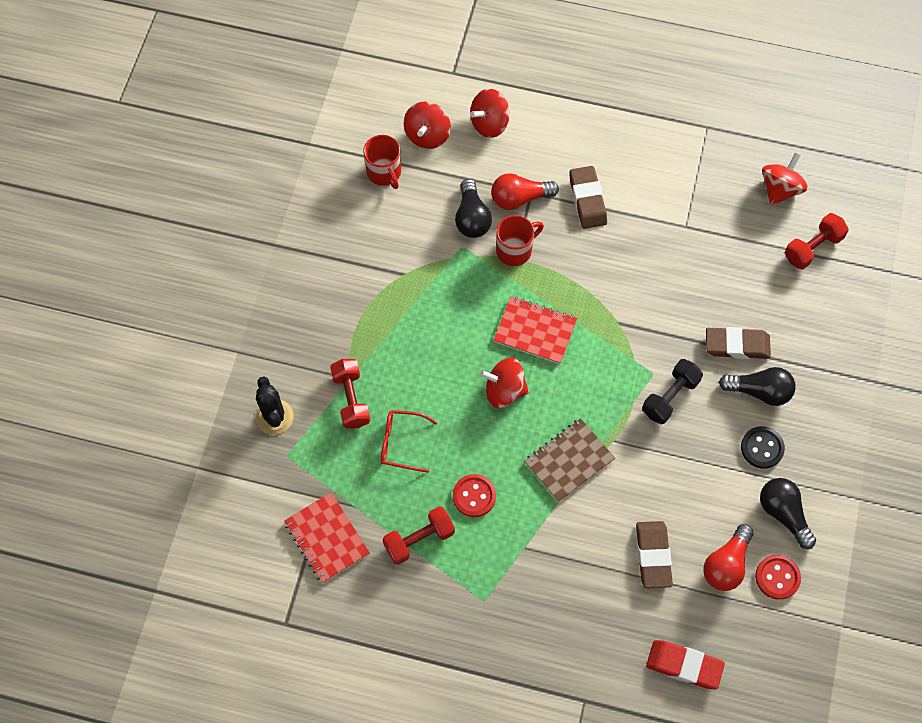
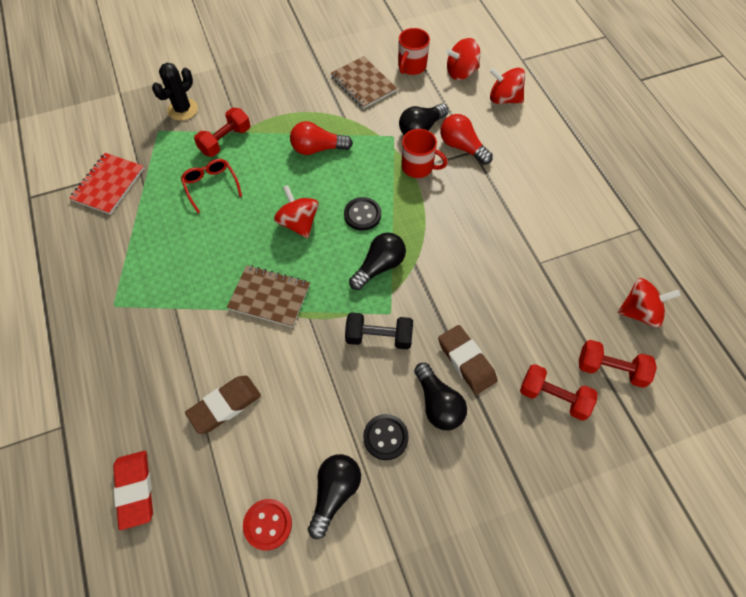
camera: 55 degrees right, 5 degrees down
(373, 230) = (363, 84): none -> brown notebook
(419, 539) = (140, 237): red dumbbell -> red dumbbell (553, 397)
(474, 496) = (197, 252): red button -> none
(535, 331) = (362, 215): red notebook -> black button
(587, 200) = (500, 187): brown eraser -> none
(600, 352) = (379, 266): none -> black light bulb
(726, 564) = (253, 471): red light bulb -> red light bulb (317, 149)

